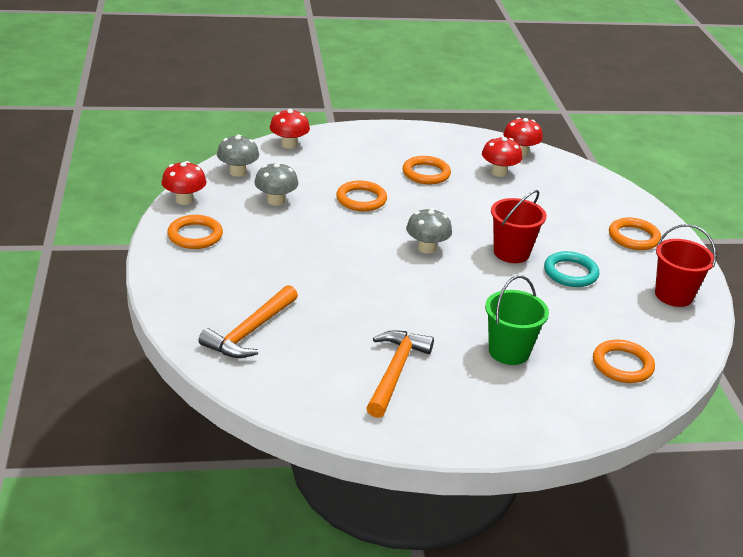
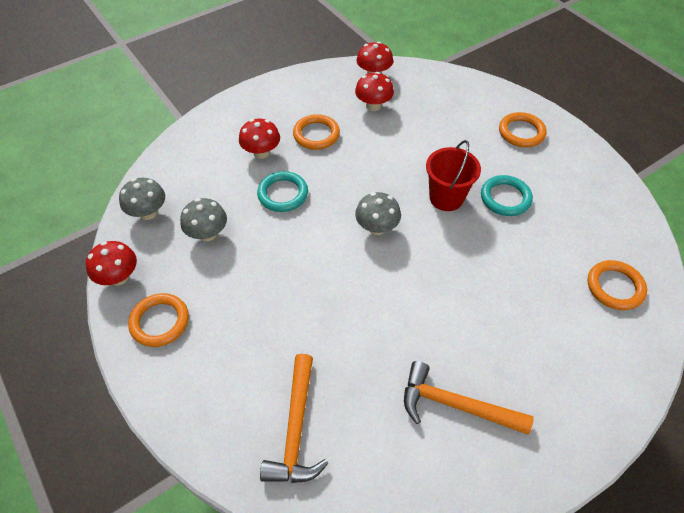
camera: 25 degrees left, 20 degrees up
(289, 145) = (174, 154): red mushroom -> red mushroom (261, 152)
(361, 199) = (283, 194): orange ring -> turquoise ring
(395, 372) = (455, 405): orange hammer -> orange hammer turned 60 degrees counterclockwise
(509, 351) = (525, 322): green bucket -> none
(673, 295) = (593, 184): red bucket -> none

